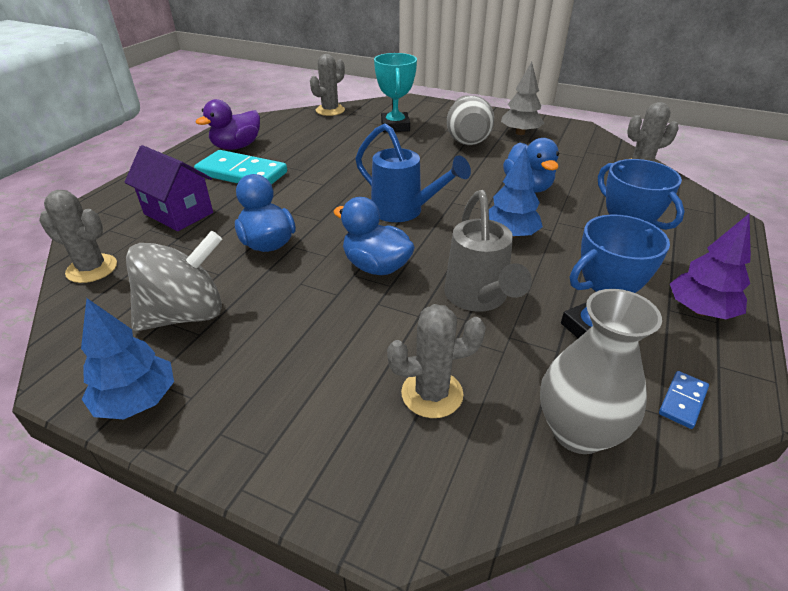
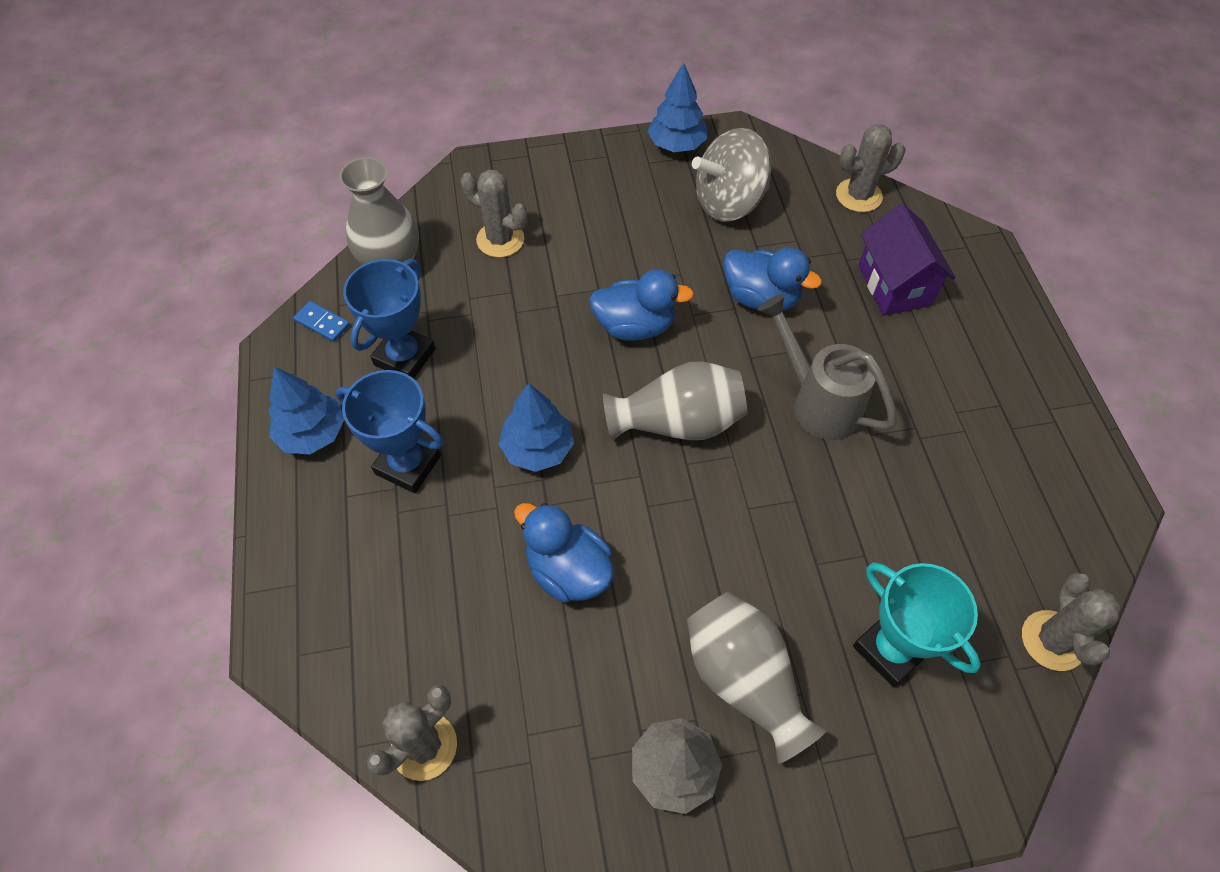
camera: 145 degrees right, 20 degrees up
(178, 213) = (894, 285): purple house -> purple house turned 75 degrees clockwise
(186, 314) = (729, 202): grey spinning top -> grey spinning top turned 45 degrees clockwise
(237, 147) = (1021, 433): purple duck -> none
(242, 173) = (930, 382): turquoise domino -> none
(404, 212) = (678, 422): blue watering can -> grey vase
(432, 394) = (500, 240): grey cactus -> grey cactus turned 75 degrees clockwise
(478, 299) = (518, 338): grey watering can -> grey watering can (816, 401)
(683, 401) = (322, 323): blue domino -> blue domino turned 60 degrees counterclockwise
(700, 310) = (312, 433): purple tree -> blue tree

